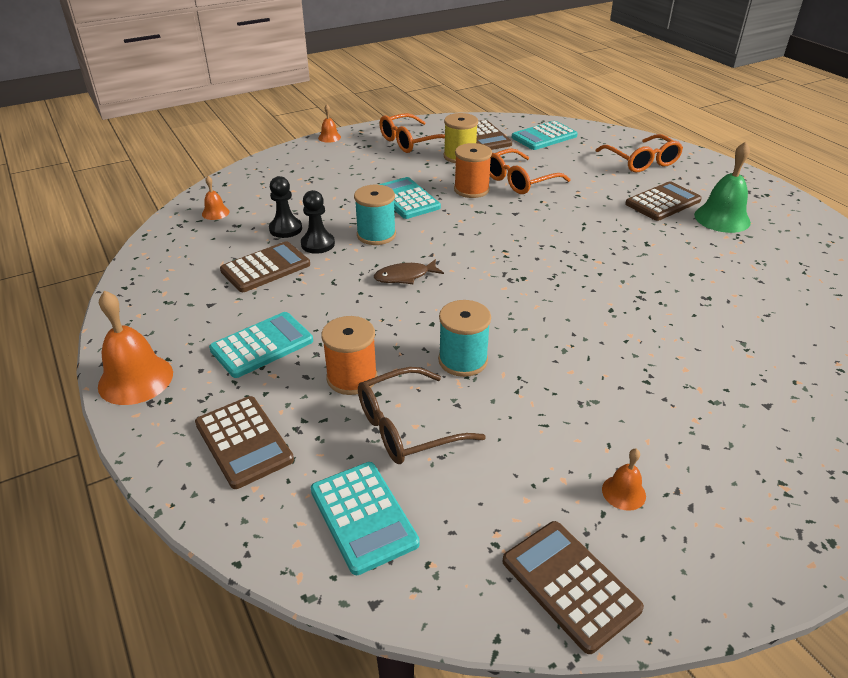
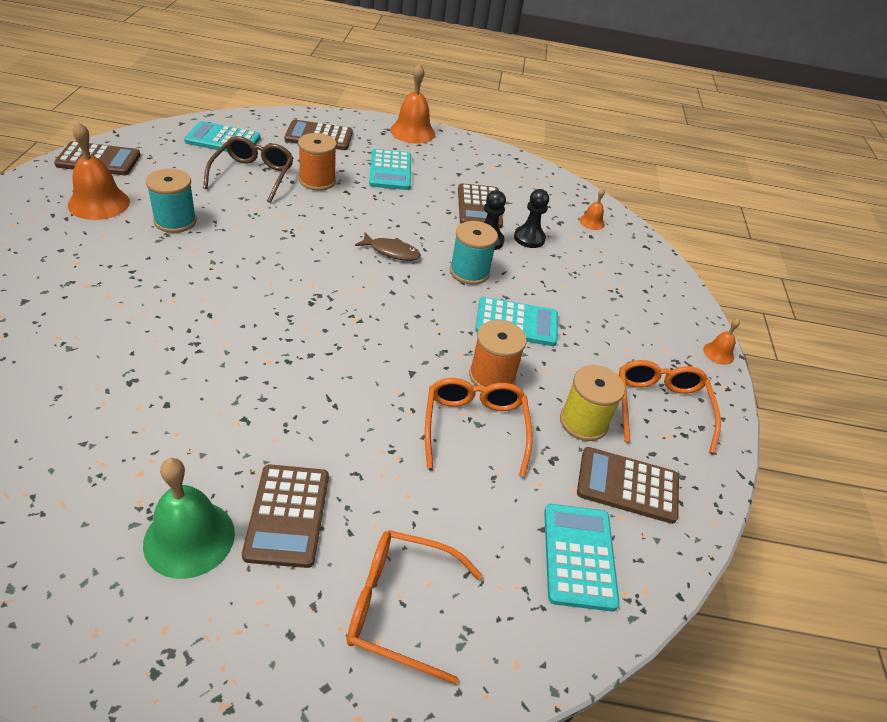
camera: 120 degrees right, 5 degrees up
(405, 276) = (391, 252): brown fish -> brown fish turned 90 degrees clockwise
(463, 360) = (270, 220): turquoise spool -> turquoise spool (175, 221)
(623, 492) = (99, 203): orange bell -> orange bell, size x1.96

